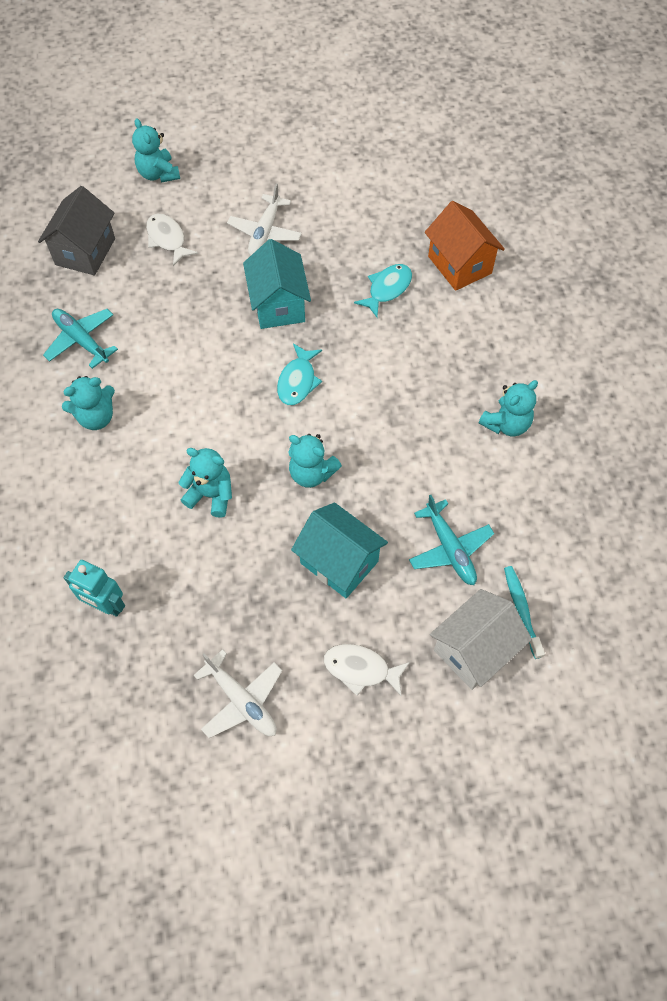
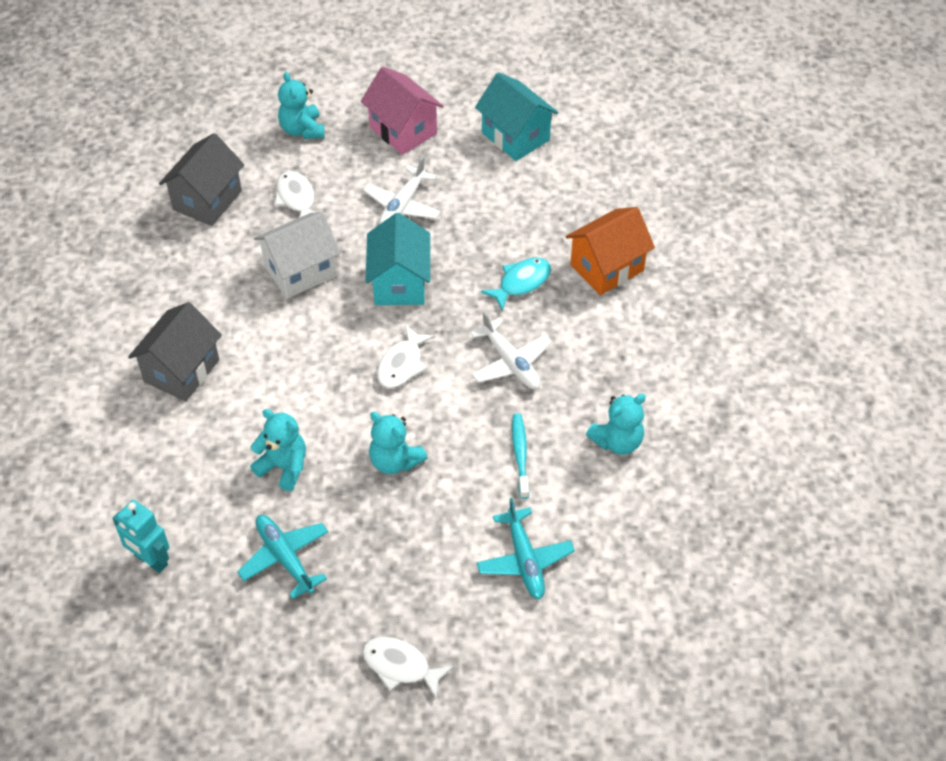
camera: 10 degrees right, 10 degrees down
(81, 340) = (183, 291): turquoise plane -> turquoise plane (285, 558)
(96, 417) = (182, 371): turquoise teddy bear -> grey house
(242, 700) = (269, 677): white plane -> white plane (510, 362)
(250, 163) = (403, 130): none -> pink house
(298, 381) = (402, 364): turquoise fish -> white fish
(339, 562) = (403, 555): turquoise house -> turquoise house (515, 136)
(460, 265) = (607, 268): orange house -> orange house turned 75 degrees clockwise
(474, 649) = (526, 666): white house -> white house (300, 271)
(521, 609) = (587, 634): turquoise toothbrush -> turquoise toothbrush (520, 454)

